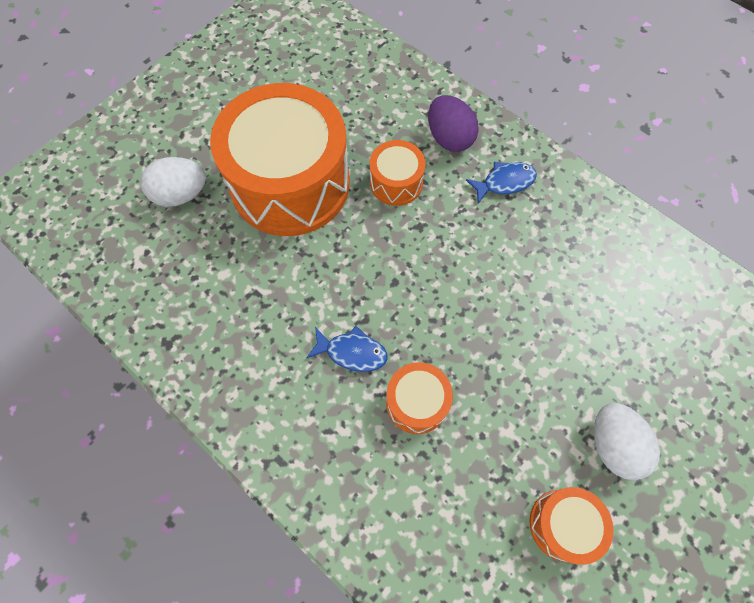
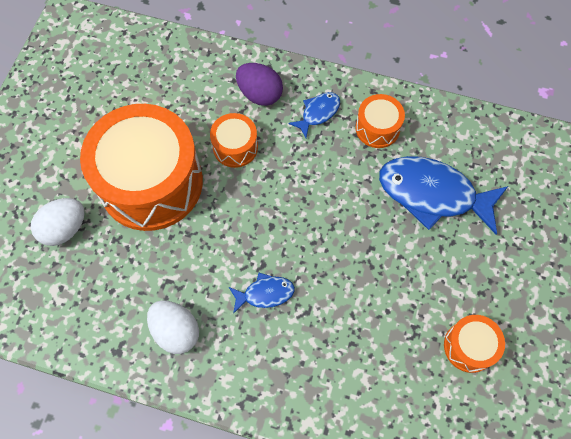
camera: 25 degrees left, 0 degrees up
(417, 402) = (330, 309): orange drum -> orange drum (377, 128)
(598, 325) = (433, 194): none -> blue fish
(613, 445) = (479, 276): white egg -> white egg (176, 331)

